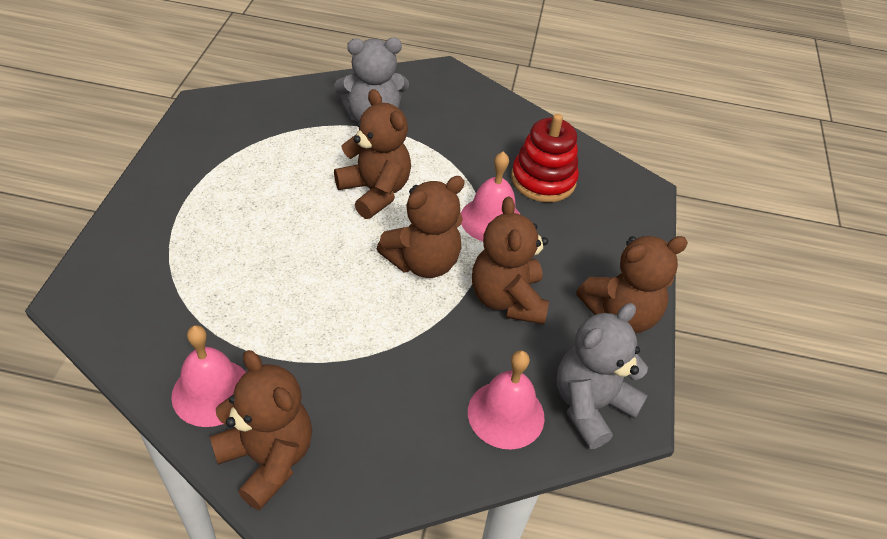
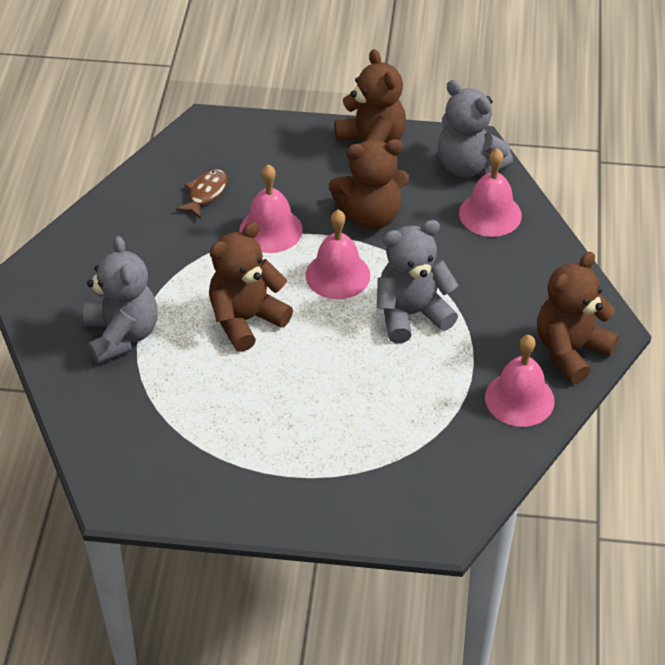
camera: 90 degrees left, 0 degrees up
(357, 314) = (411, 314): none -> grey teddy bear
(423, 262) = (337, 275): brown teddy bear -> pink bell
(543, 180) = (205, 194): red stacking toy -> brown fish

